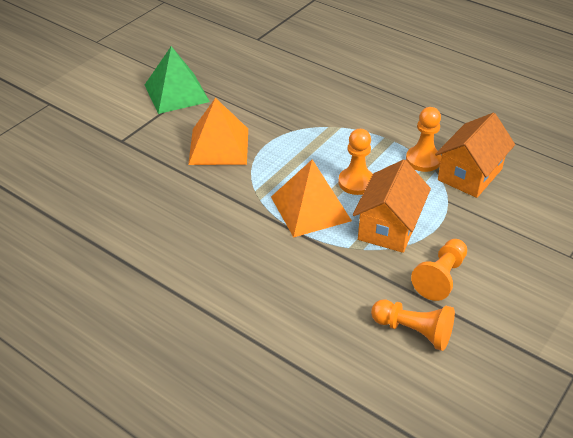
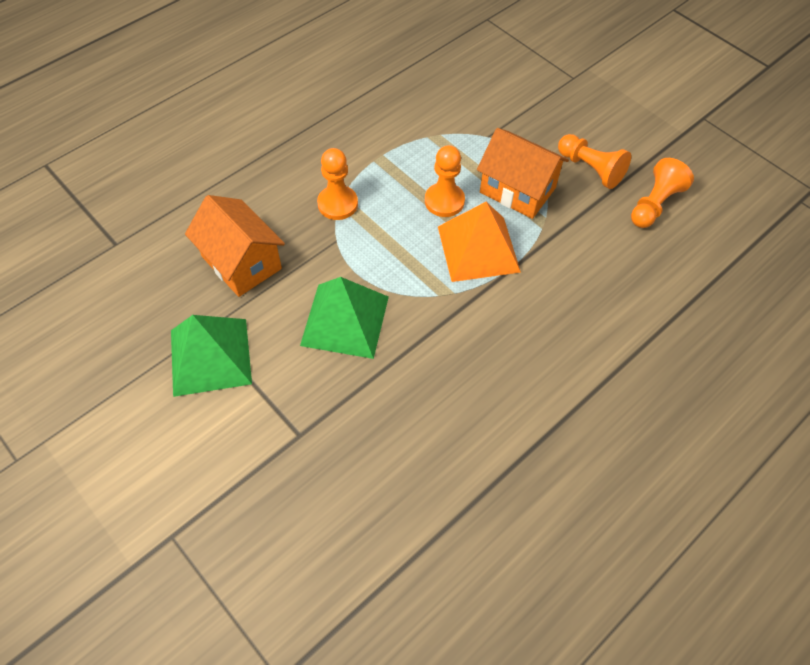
camera: 80 degrees left, 15 degrees up
(219, 146) = (345, 320): orange pyramid -> green pyramid
(423, 160) = (421, 139): orange pawn -> orange pawn (337, 204)
(470, 174) = (452, 110): orange house -> orange house (241, 262)

